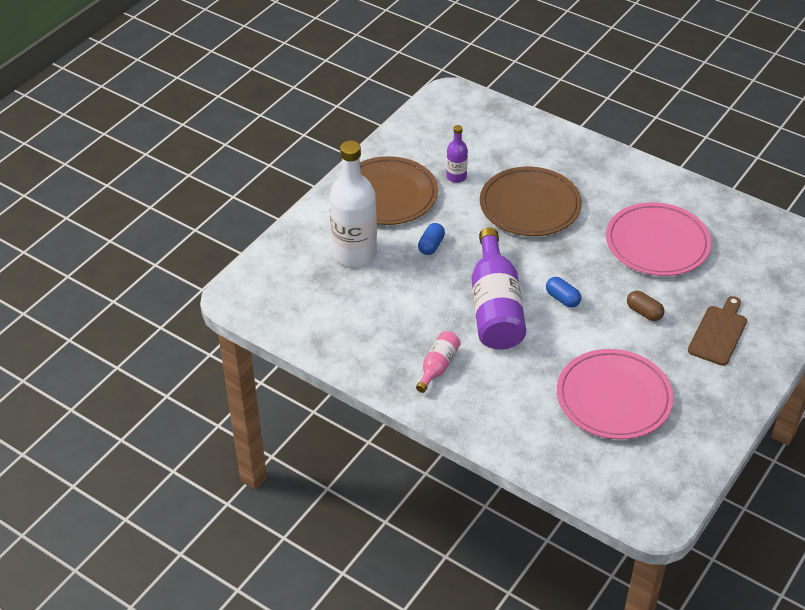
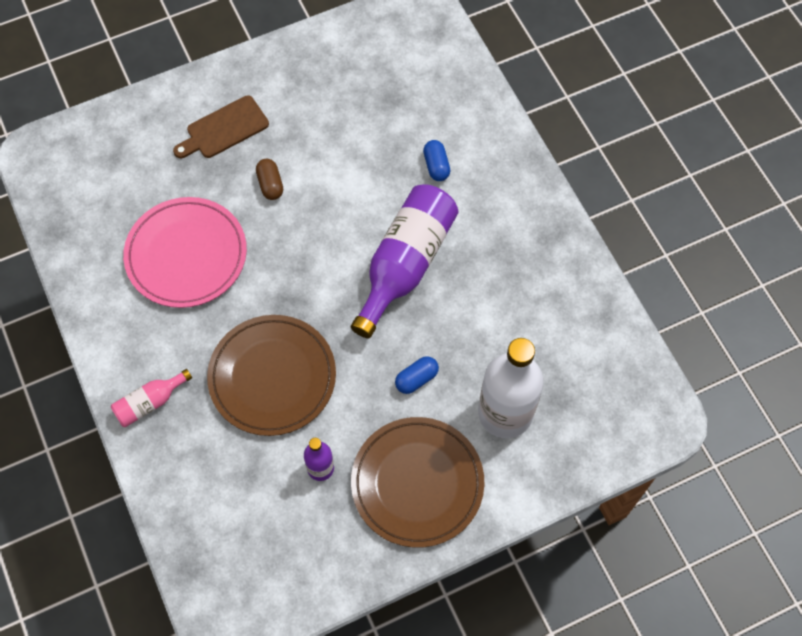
camera: 150 degrees left, 20 degrees up
(438, 366) = (505, 227): pink bottle -> pink bottle (150, 403)
(562, 299) = (333, 240): blue capsule -> blue capsule (436, 166)
(613, 398) = (371, 116): pink plate -> none

